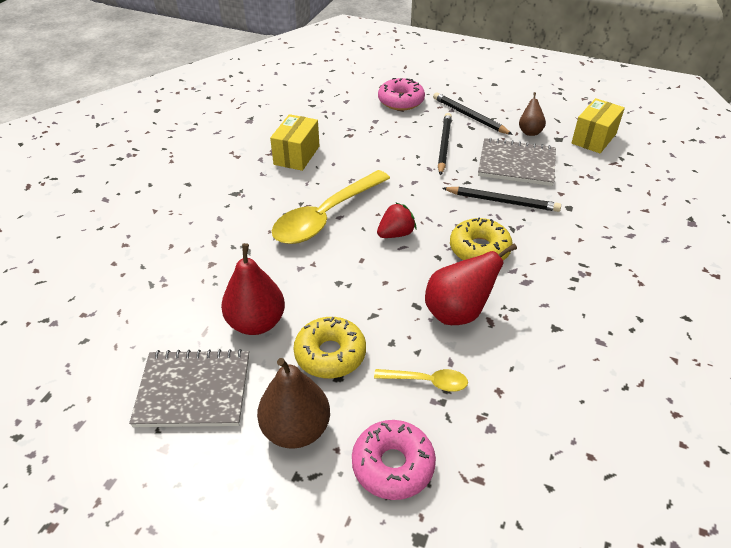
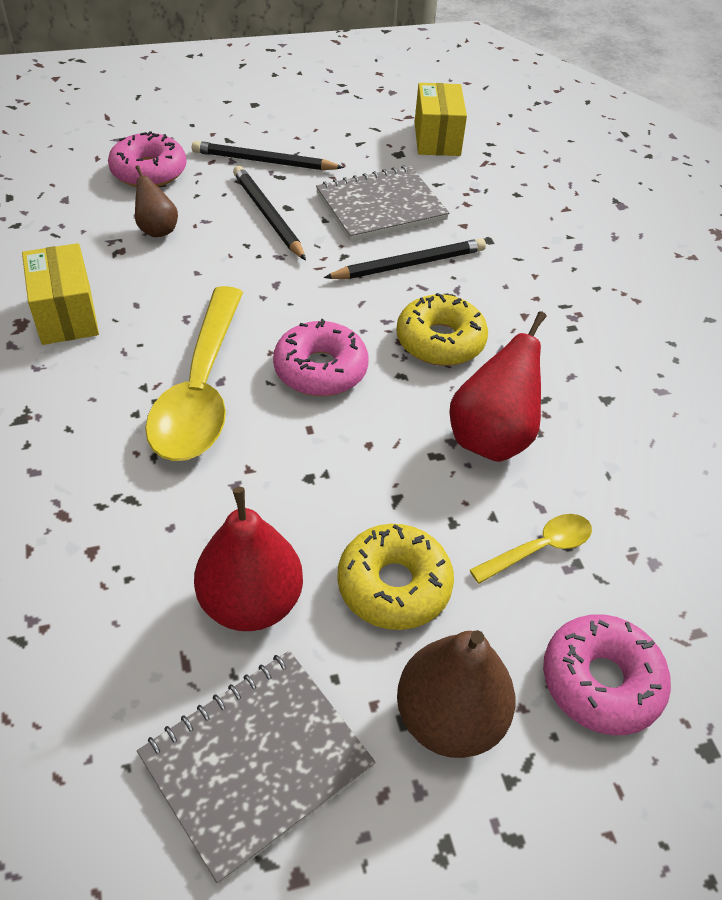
camera: 40 degrees left, 5 degrees up
(396, 234) = (320, 369): red strawberry -> pink donut
(529, 132) = (357, 156): brown pear -> brown pear (157, 230)

